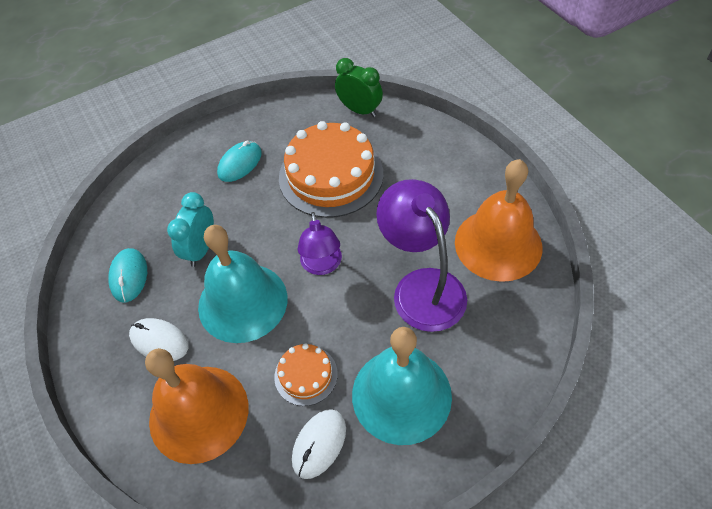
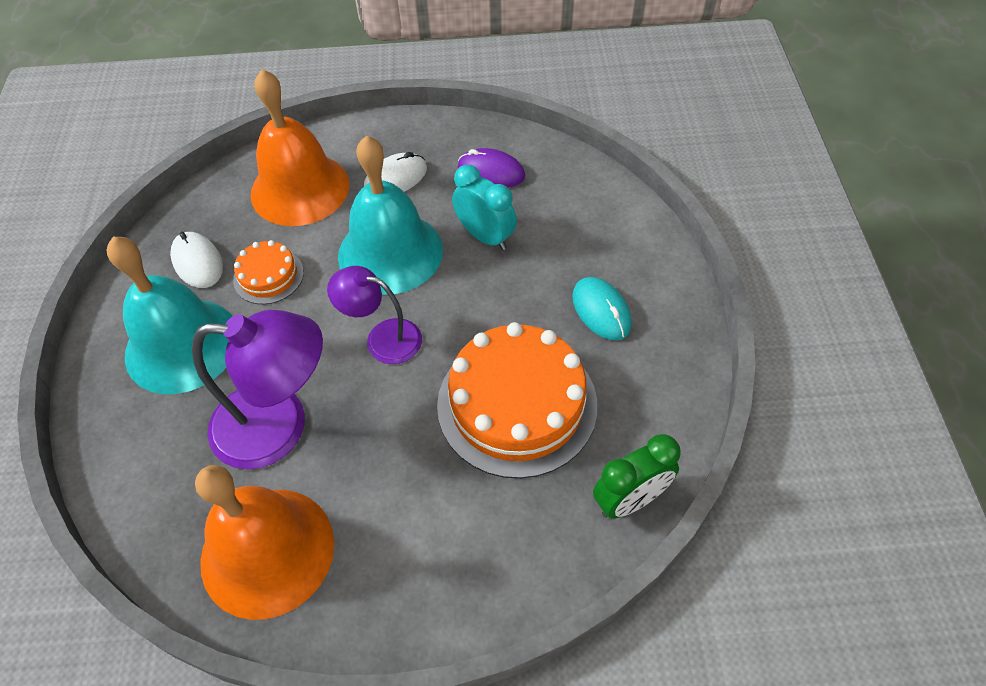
camera: 115 degrees right, 0 degrees up
(129, 276) = (491, 172): turquoise mouse -> purple mouse

